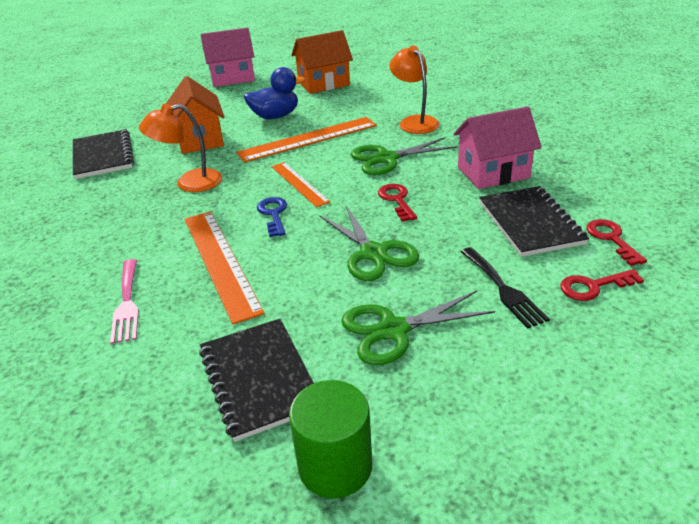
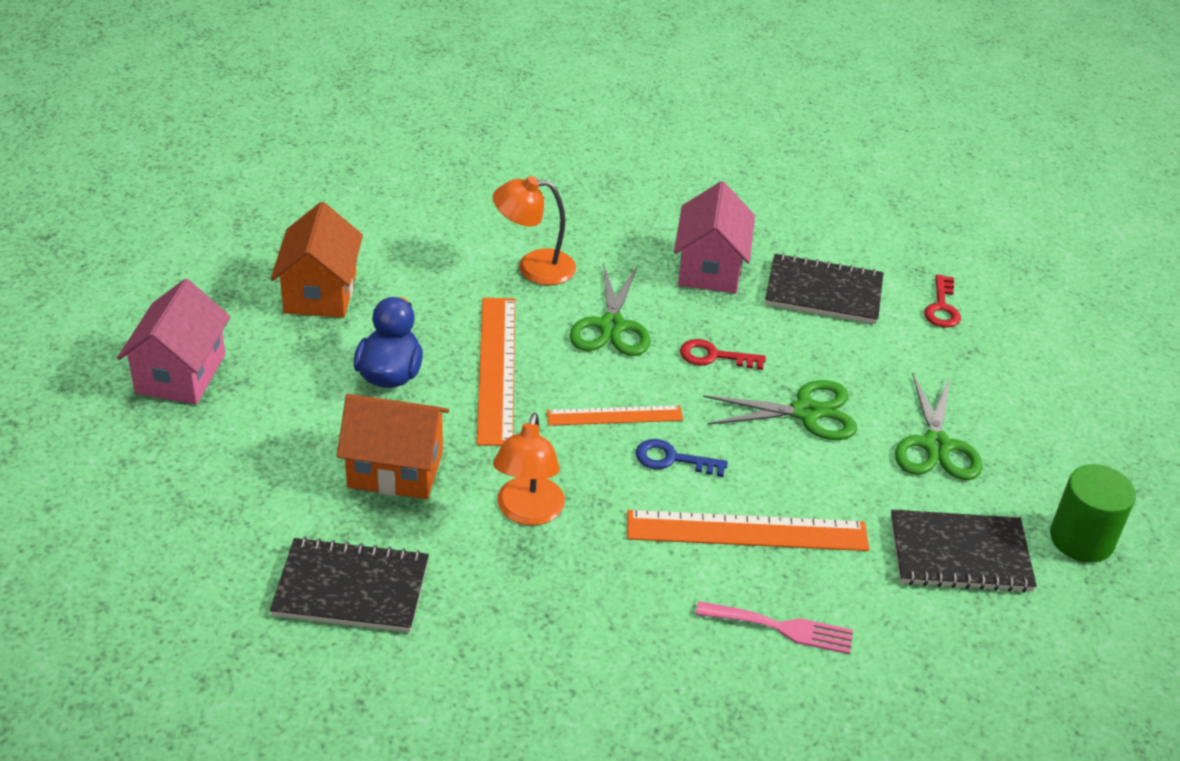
camera: 70 degrees left, 5 degrees up
(503, 289) = (916, 357): black fork -> none
(611, 239) = (881, 261): red key -> none

